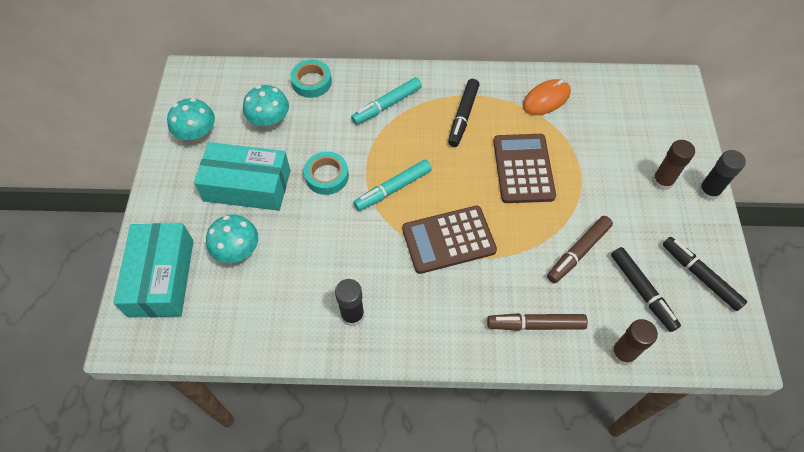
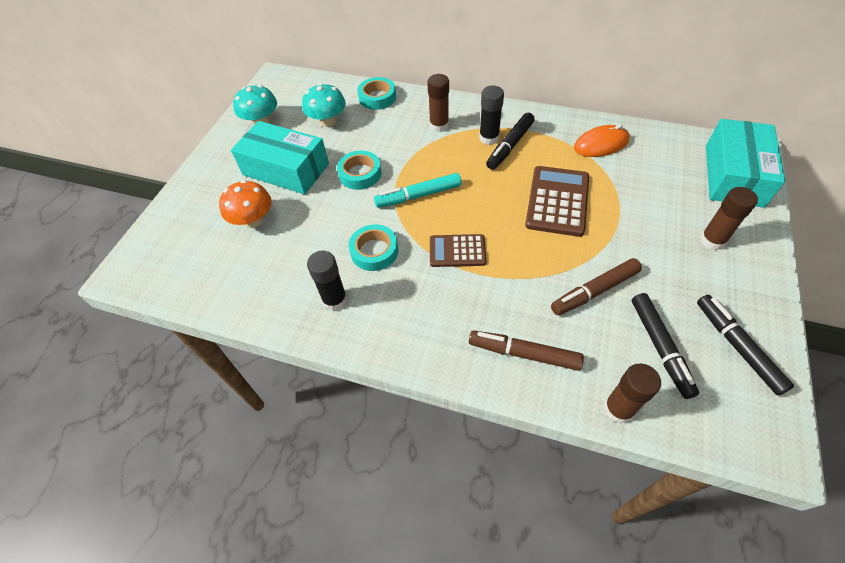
camera: 20 degrees right, 5 degrees down
(161, 277) = (178, 229): turquoise box -> turquoise box (733, 175)
(237, 250) = (253, 220): turquoise mushroom -> orange mushroom
(371, 257) = (374, 251): none -> turquoise tape
(387, 105) = (439, 125): turquoise marker -> brown glue stick
(448, 240) = (457, 251): brown calculator -> brown calculator, size x0.63
(708, 191) = (767, 260): black glue stick -> black glue stick (489, 138)

